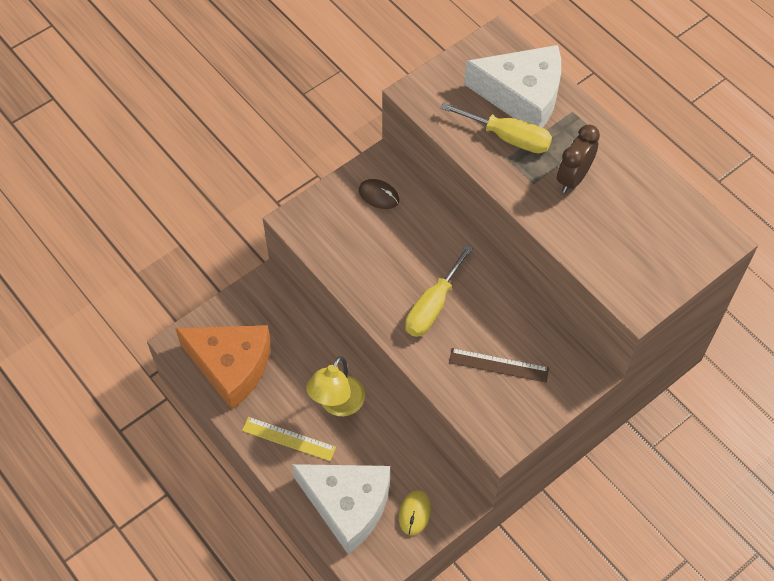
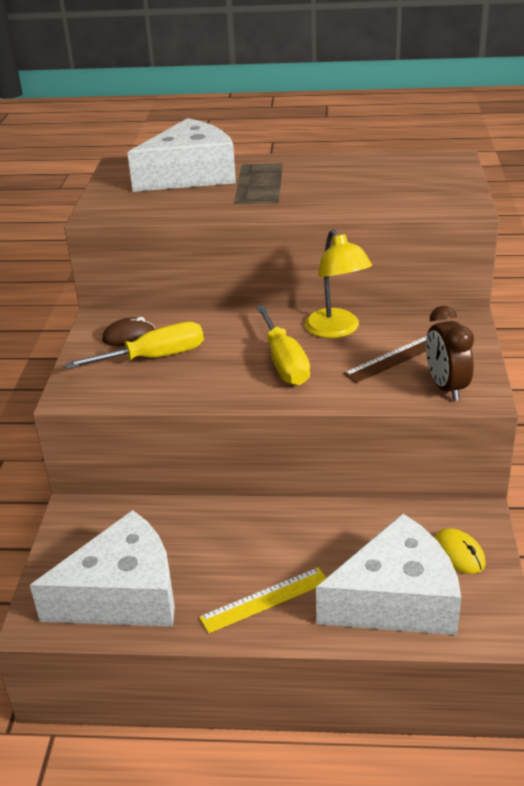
camera: 45 degrees left, 25 degrees down
(231, 366) = (123, 594): orange cheese -> white cheese
(337, 404) = (272, 538): yellow lamp -> yellow lamp (337, 330)
(508, 137) = (216, 194): yellow screwdriver -> yellow screwdriver (154, 357)
(573, 178) = (302, 186): brown clock -> brown clock (446, 387)

